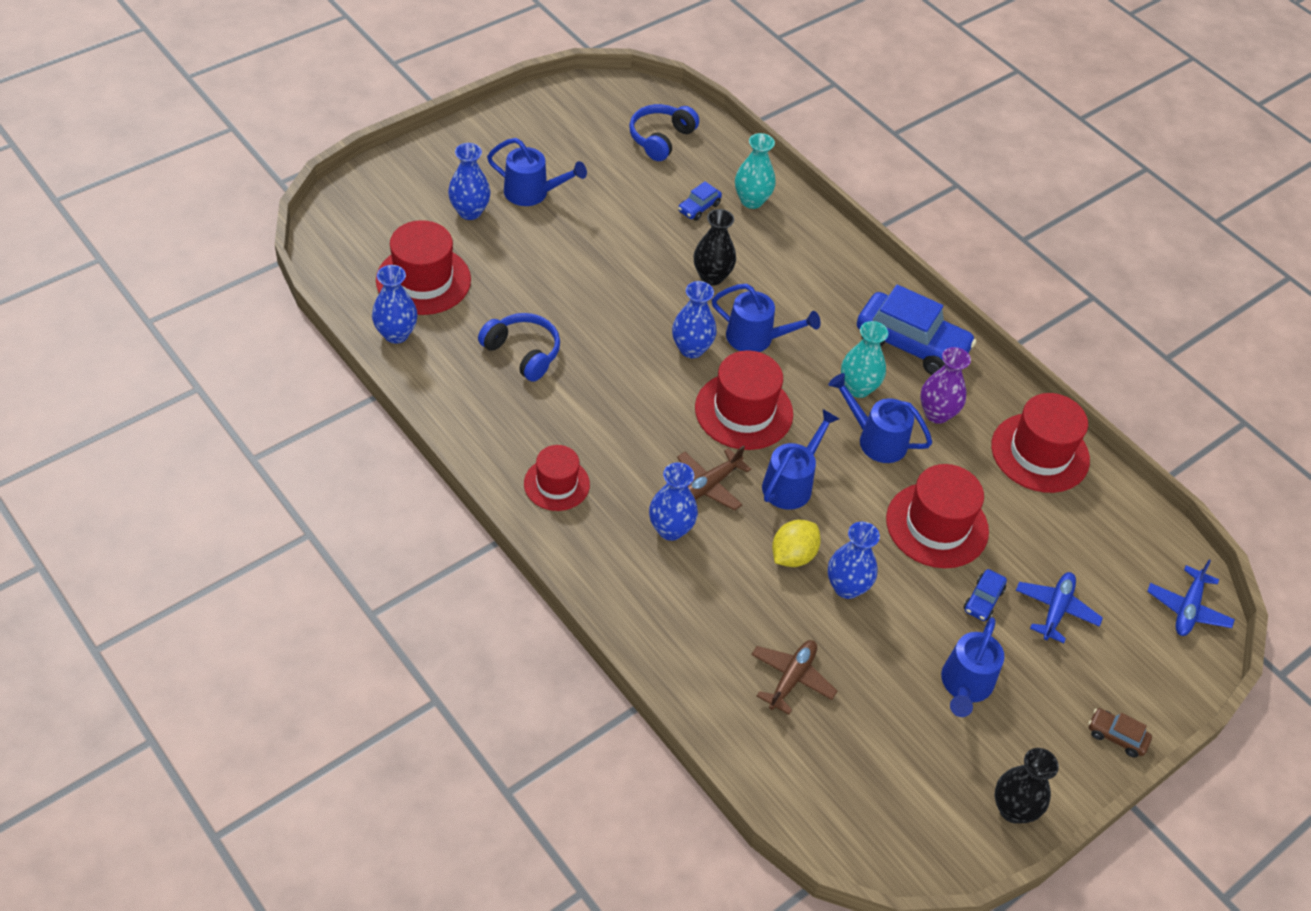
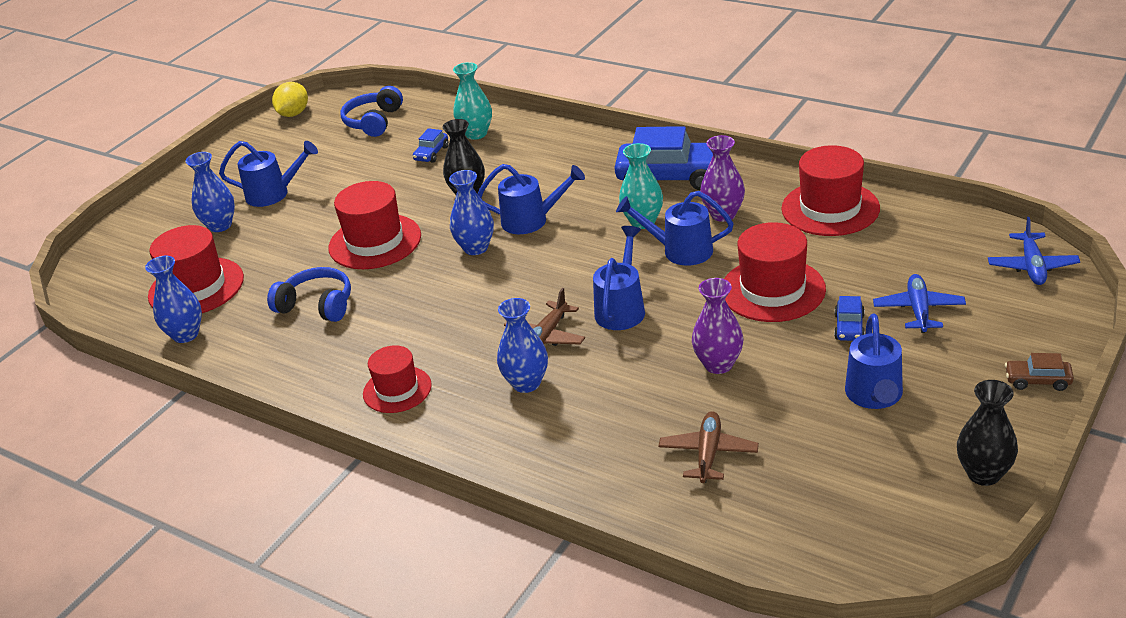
camera: 10 degrees left, 15 degrees down
(743, 411) = (548, 273): red hat -> red hat (375, 242)
(793, 555) = (654, 360): yellow lemon -> yellow lemon (293, 114)
(847, 587) = (718, 364): blue vase -> purple vase

